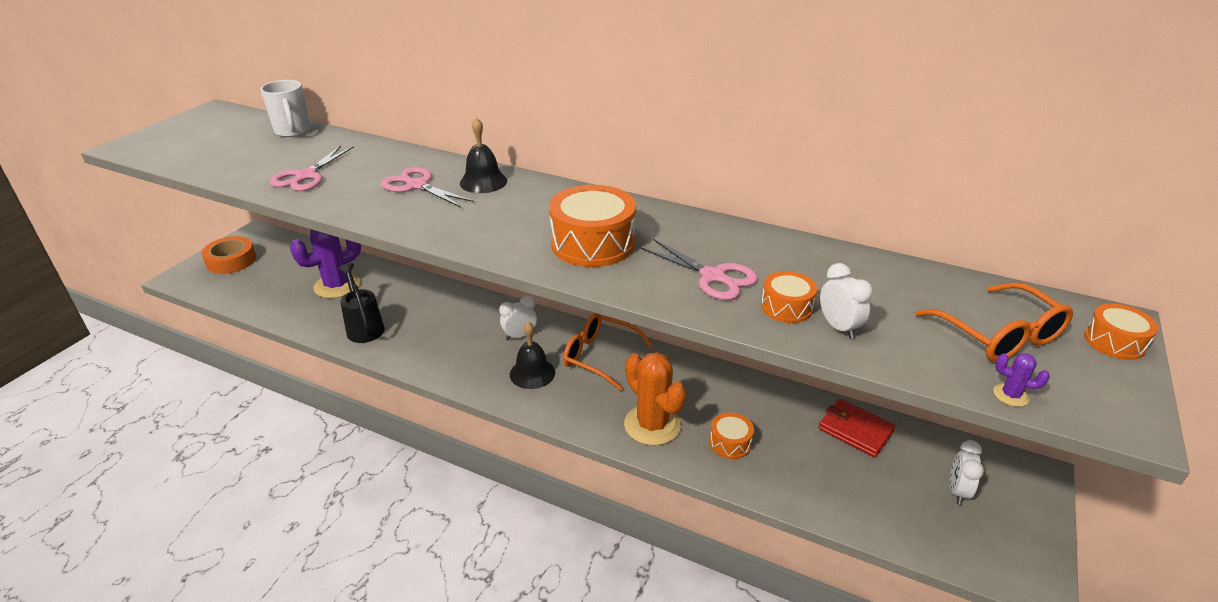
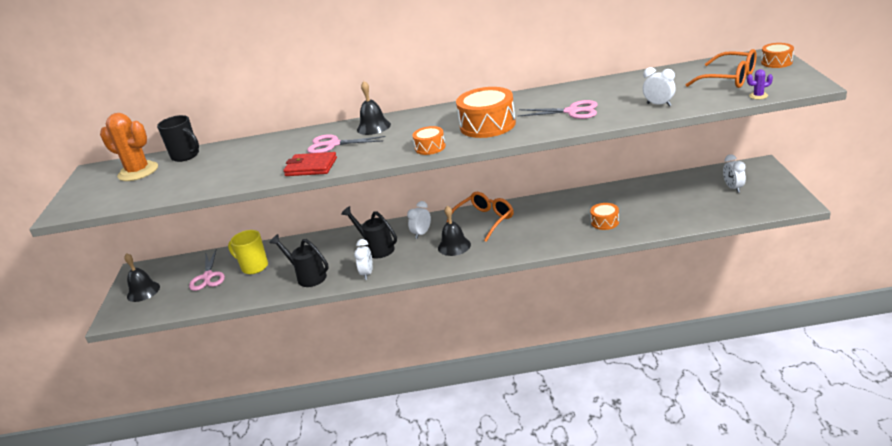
camera: 25 degrees left, 5 degrees down
(231, 260) = (143, 291): orange tape -> black bell
(293, 131) = (186, 156): white mug -> black mug
(305, 176) = (245, 170): pink scissors -> pink scissors (208, 277)
(337, 286) = (254, 267): purple cactus -> yellow mug
(415, 357) = (367, 273): none -> white clock
(458, 329) = (376, 248): none -> black watering can
(599, 356) = (484, 220): orange glasses -> orange glasses turned 135 degrees clockwise
(652, 425) = (554, 234): orange cactus -> orange cactus (138, 172)
(786, 307) = (625, 107): orange drum -> orange drum (430, 147)
(855, 430) = (661, 187): red wallet -> red wallet (311, 167)

